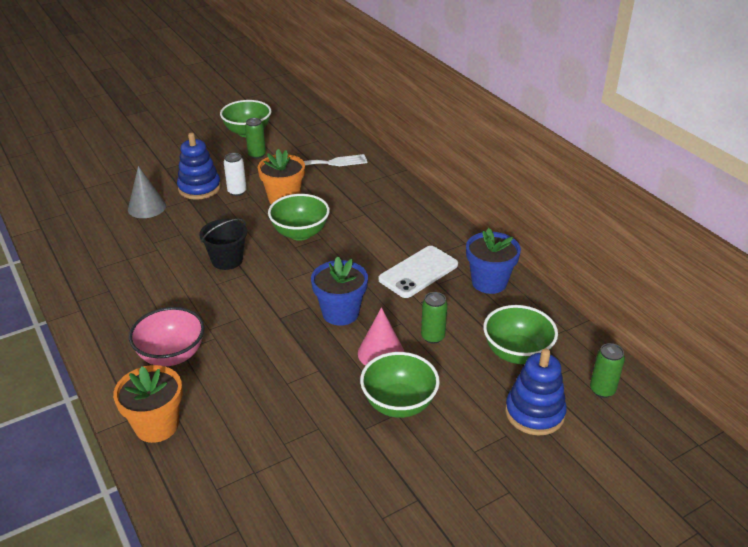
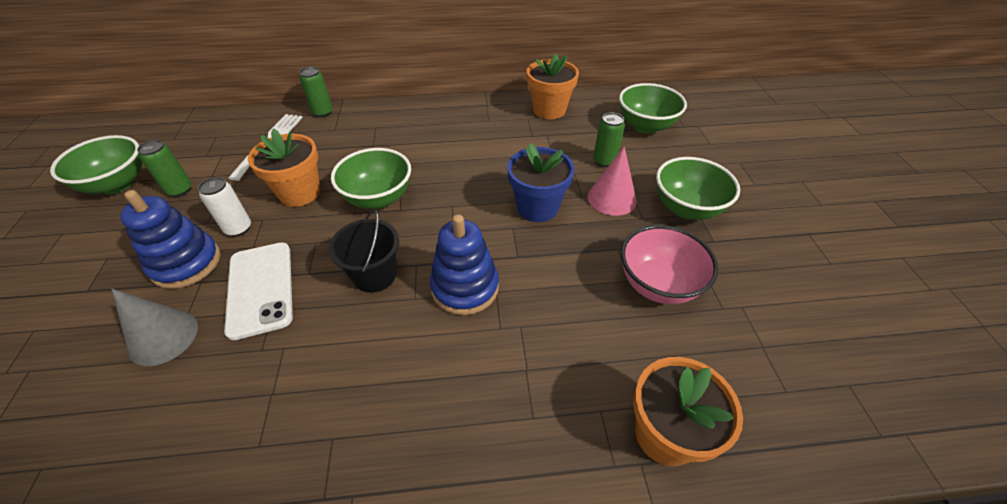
camera: 65 degrees left, 10 degrees up
(172, 355) = (532, 383): pink bowl -> pink bowl (658, 284)
(418, 272) = (508, 141): white phone -> white phone (260, 289)
(489, 282) = (549, 110): blue flower pot -> orange flower pot
(534, 413) = (717, 140): blue stacking toy -> blue stacking toy (465, 287)
(602, 390) = (701, 104): green can -> green can (322, 112)

